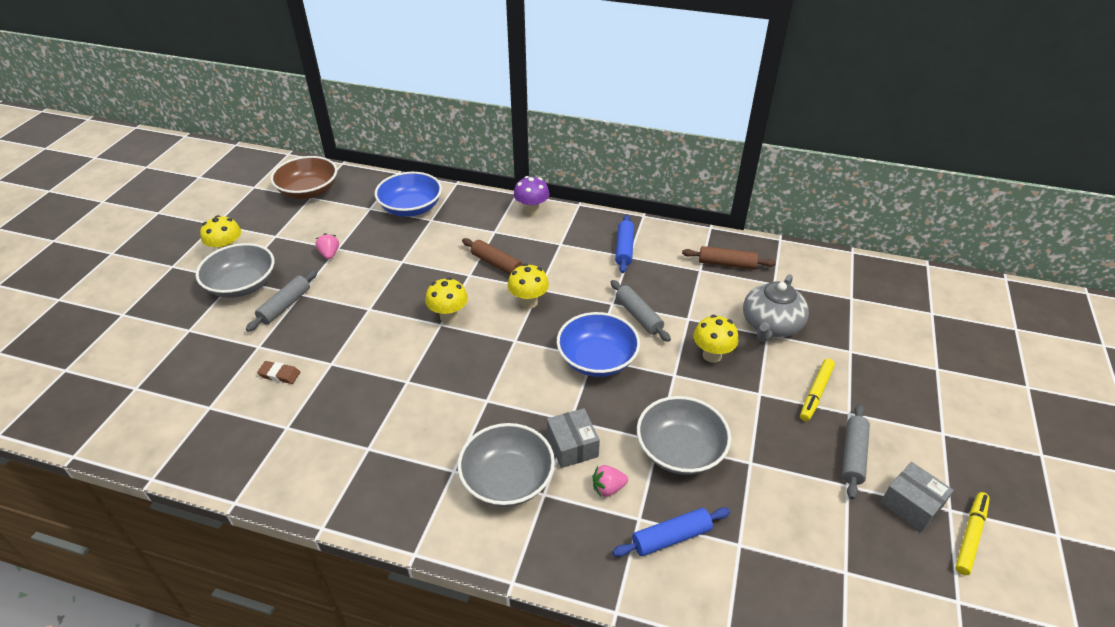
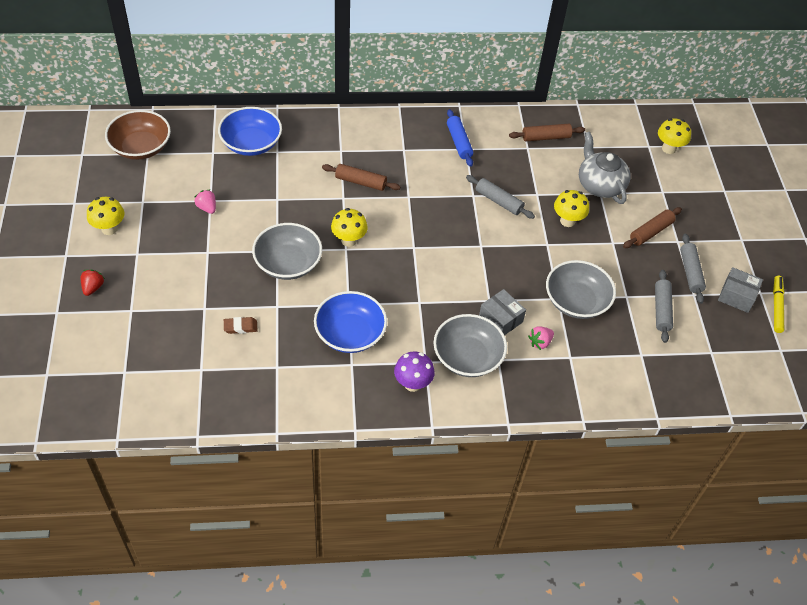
camera: 25 degrees left, 10 degrees up
(172, 300) = (93, 287): none -> red strawberry
(242, 285) = (148, 257): grey bowl -> grey bowl (288, 263)
(285, 306) = (201, 266): grey rolling pin -> grey rolling pin (661, 310)
(528, 302) = (406, 211): yellow mushroom -> yellow mushroom (669, 148)
(532, 211) = (362, 122): purple mushroom -> purple mushroom (412, 384)
(597, 359) = (485, 246): blue bowl -> blue bowl (350, 333)
(671, 537) = (596, 363): blue rolling pin -> none
(771, 325) = (600, 185): grey teapot -> grey teapot turned 150 degrees clockwise
(816, 393) = (650, 232): yellow marker -> brown rolling pin

